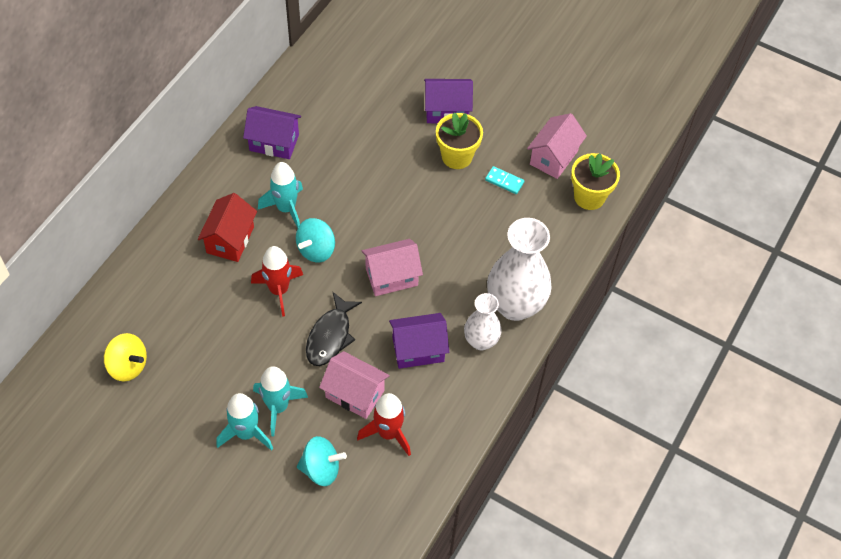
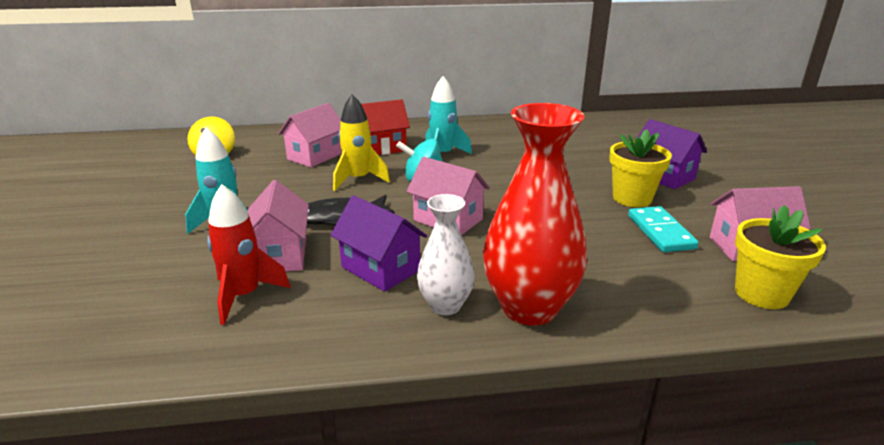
camera: 55 degrees right, 30 degrees down
(202, 294) = (315, 156): none -> pink house
(246, 433) = (181, 220): turquoise rocket -> none
(274, 142) = (493, 132): purple house -> none
(279, 290) = (358, 179): red rocket -> yellow rocket
(321, 469) = (160, 274): turquoise spinning top -> none
(504, 181) = (660, 232): turquoise domino -> turquoise domino, size x1.54
(515, 305) = (529, 308): white vase -> red vase

